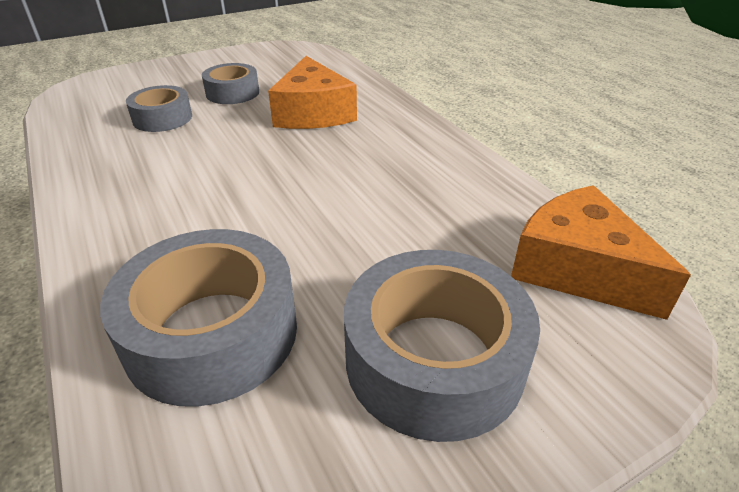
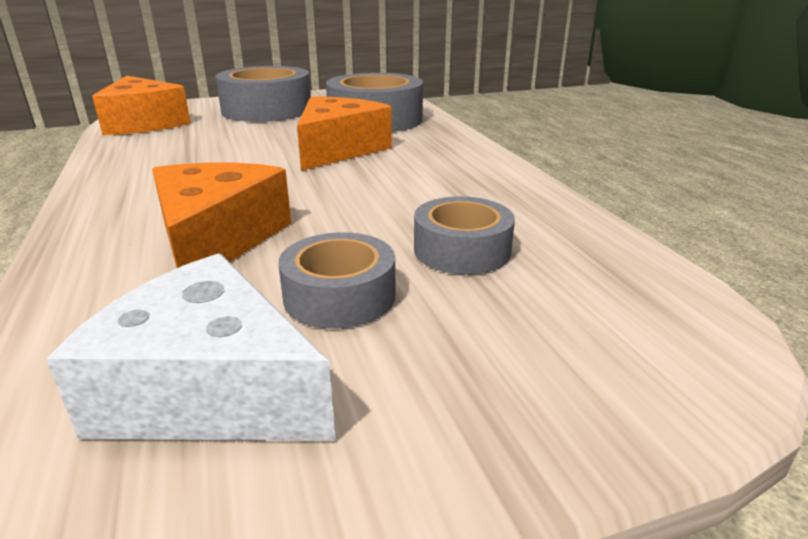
camera: 170 degrees left, 10 degrees down
(259, 224) = (338, 149): none -> orange cheese
(272, 66) = (209, 389): none -> white cheese

